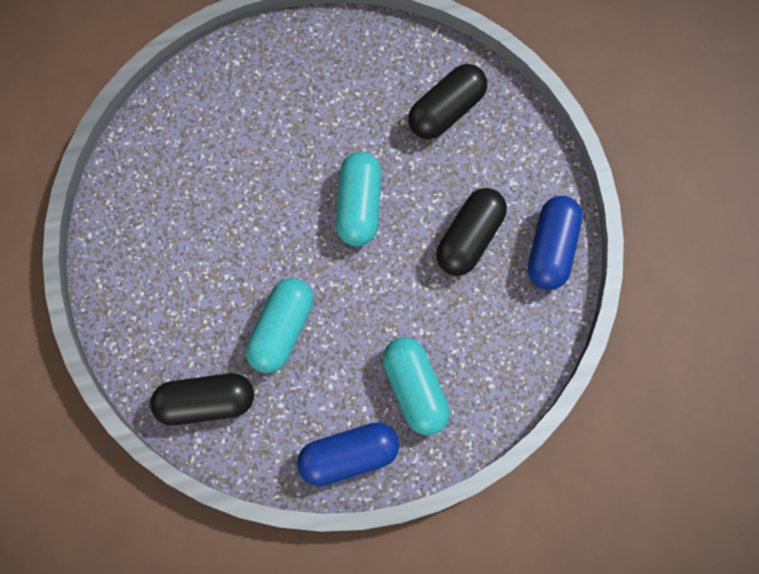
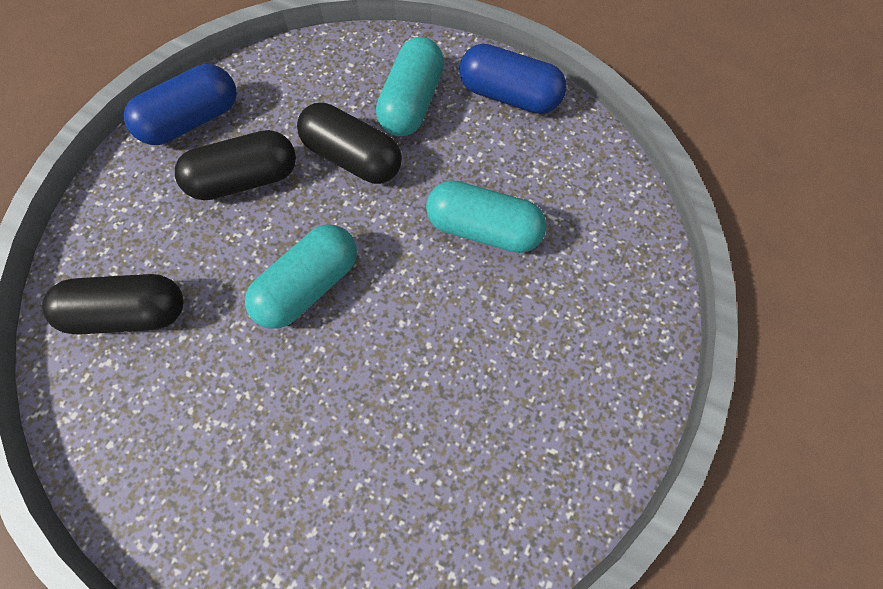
camera: 140 degrees left, 5 degrees down
(206, 402) = (603, 218): black capsule -> black capsule (353, 157)
(282, 329) = (483, 228): turquoise capsule -> turquoise capsule turned 45 degrees clockwise

